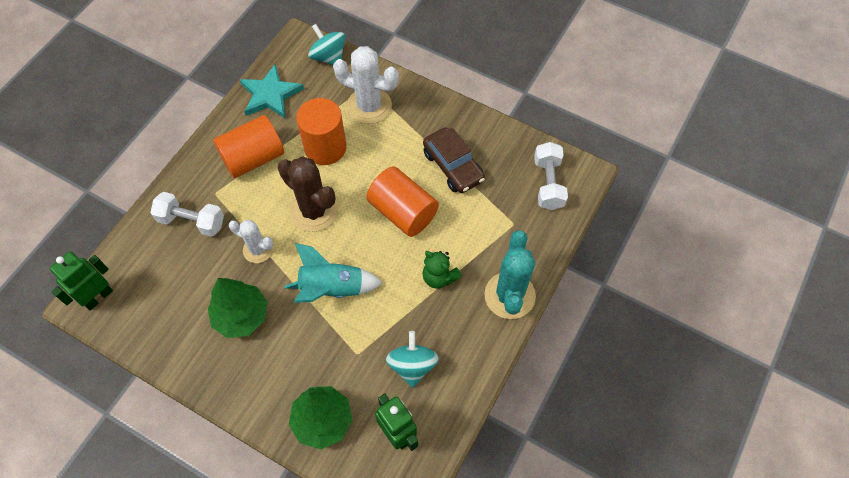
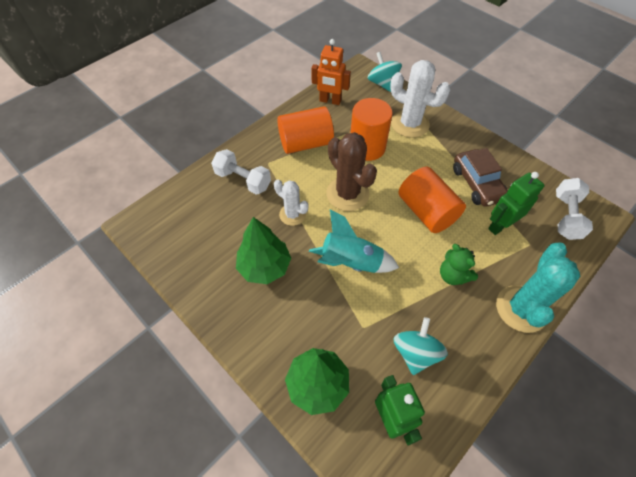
camera: 15 degrees right, 5 degrees down
(98, 297) = (149, 222): green robot -> green robot (499, 226)
(270, 95) = (330, 101): turquoise star -> orange robot

